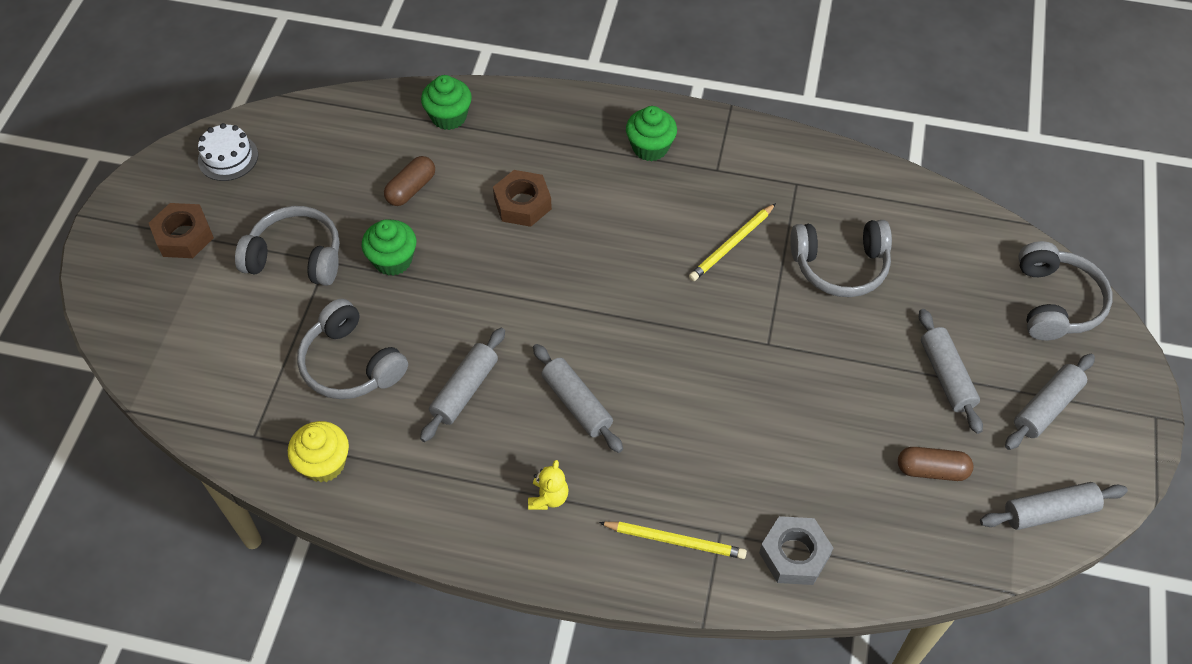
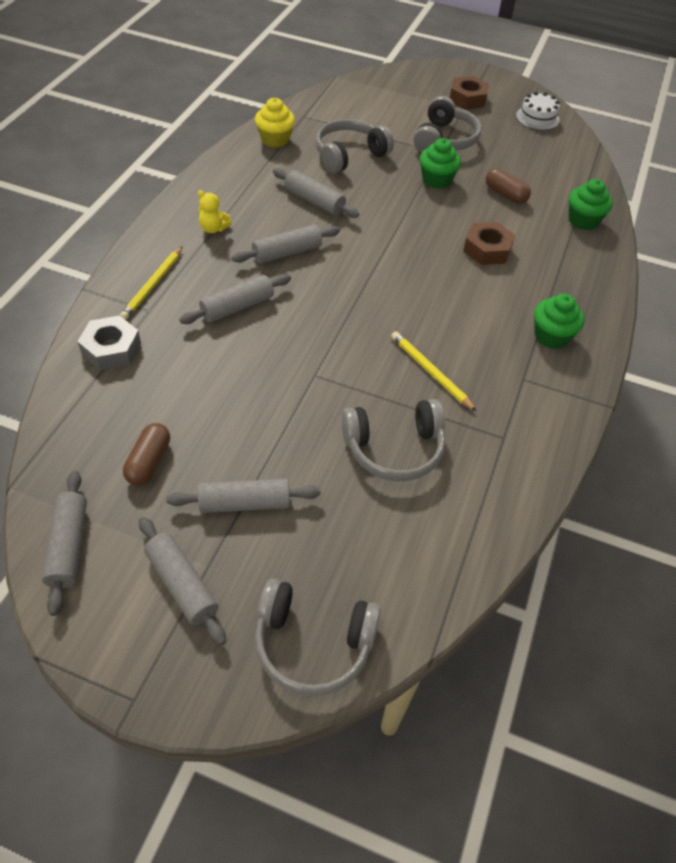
camera: 95 degrees right, 5 degrees down
(687, 438) = (237, 307): none -> grey rolling pin
(840, 266) = (394, 449): grey headphones -> grey headphones turned 105 degrees counterclockwise

